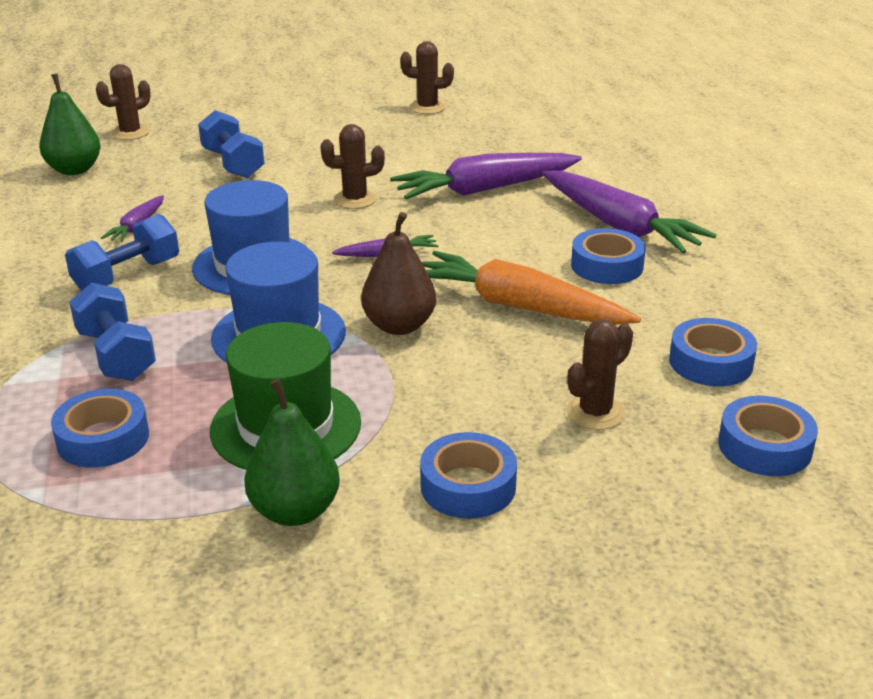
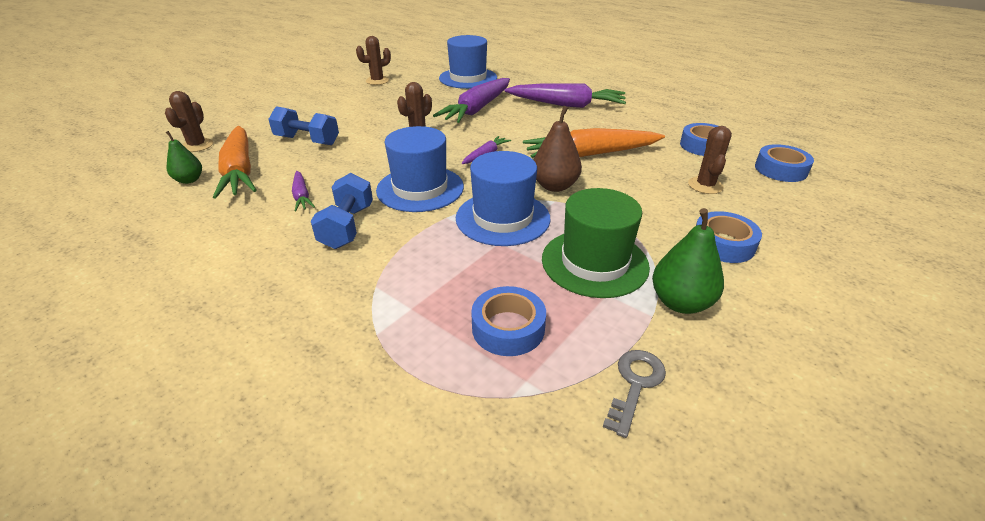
camera: 40 degrees left, 5 degrees up
(74, 170) = (189, 180): green pear -> green pear, size x0.65
(116, 355) = (425, 275): blue dumbbell -> none
(118, 546) = (635, 384): none -> grey key
(126, 176) = (240, 171): none -> orange carrot
(551, 139) = (468, 78): none -> blue hat
(607, 266) = (593, 123): blue tape -> none

